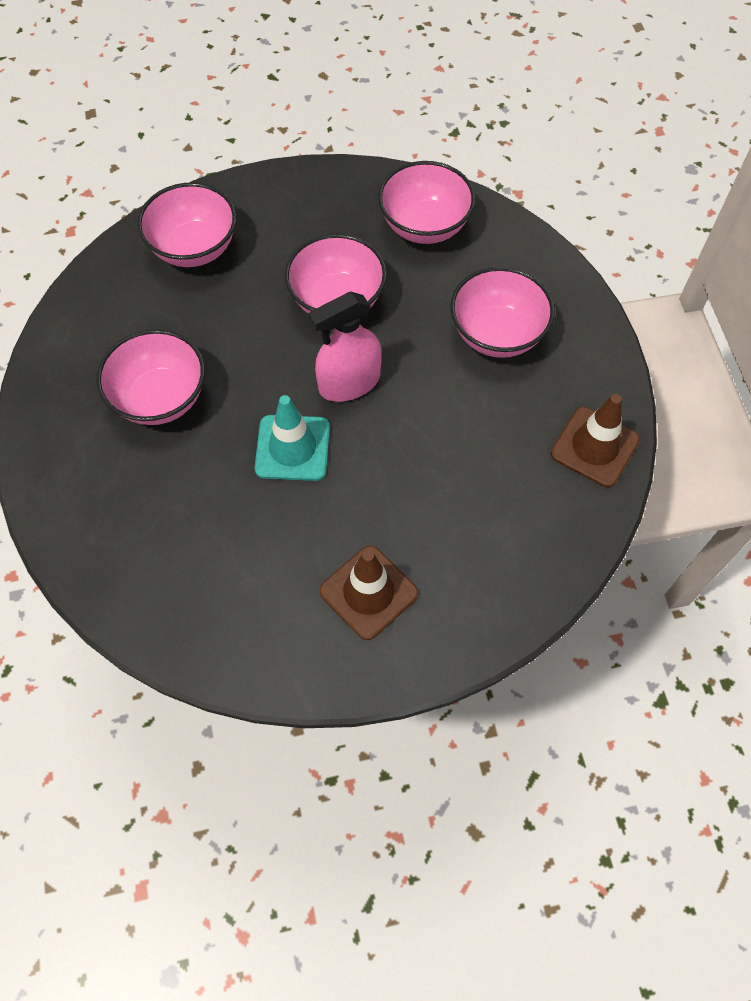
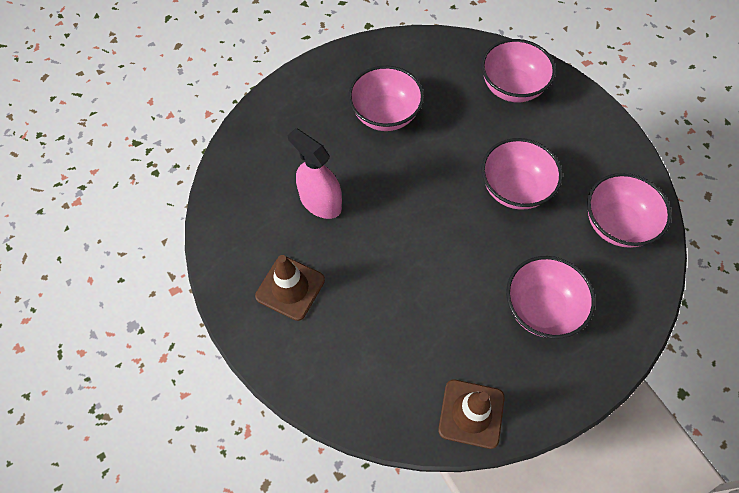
camera: 70 degrees right, 0 degrees up
(292, 448) = (381, 204): turquoise traffic cone -> none
(349, 383) = (448, 220): pink spray bottle -> pink spray bottle (320, 202)

